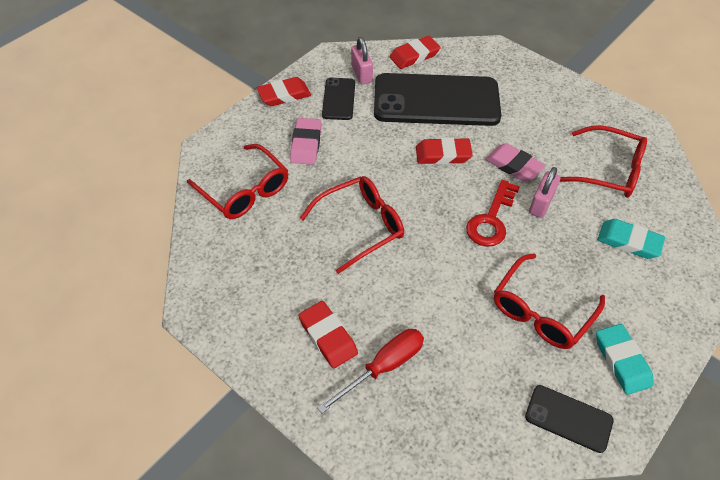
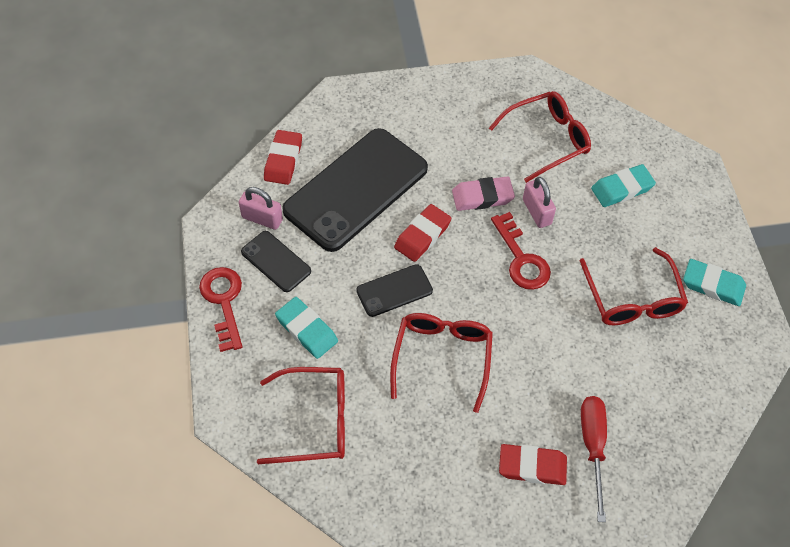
camera: 50 degrees left, 5 degrees up
(284, 95) = (223, 302): red eraser -> red key
(306, 144) = (306, 330): pink eraser -> turquoise eraser
(568, 418) = (729, 358): black phone -> black phone (394, 290)

